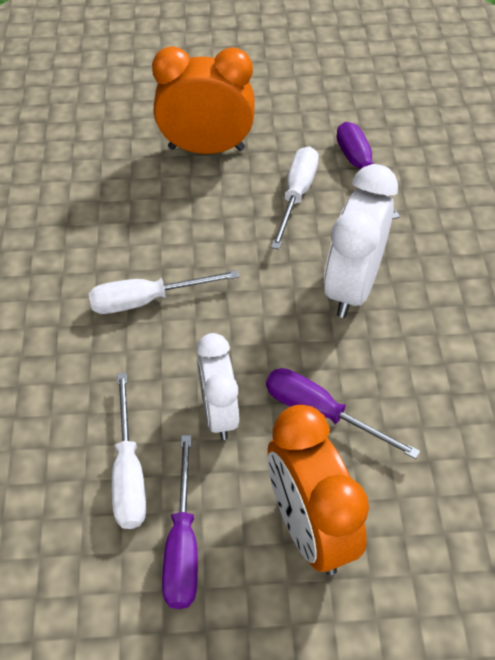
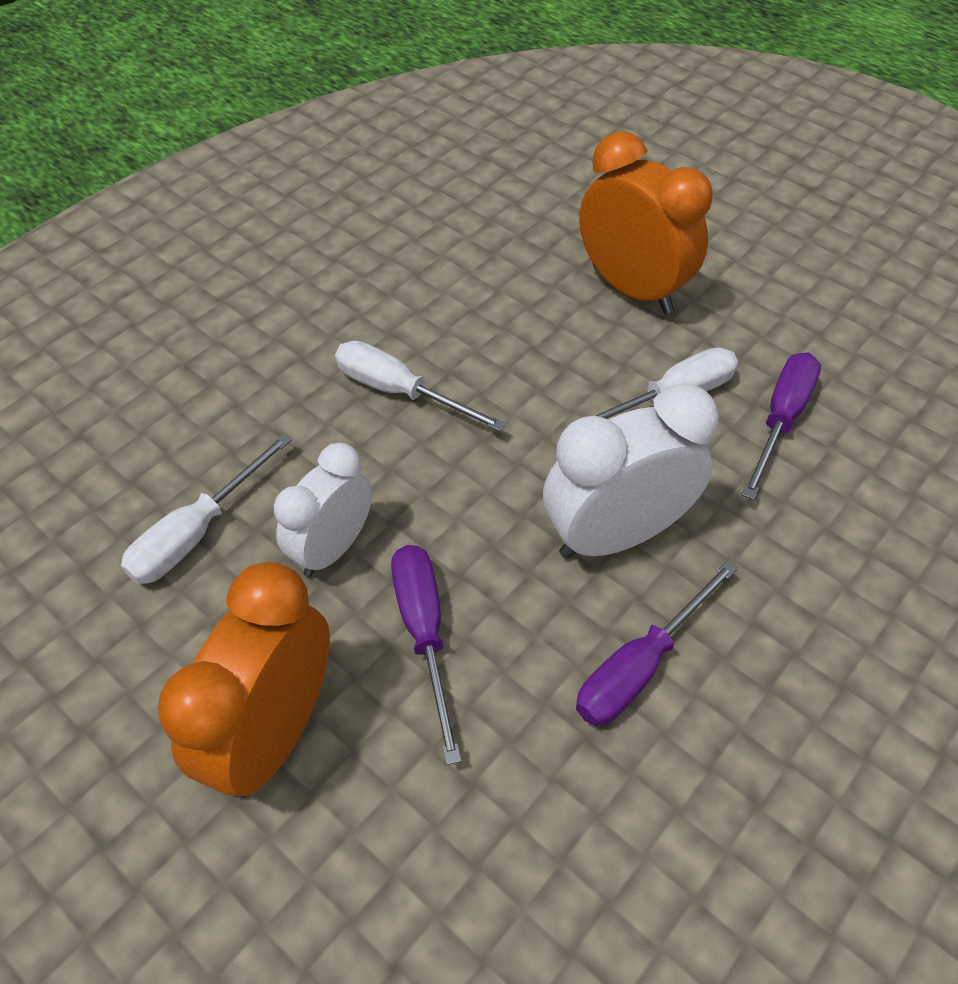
camera: 45 degrees right, 0 degrees up
(182, 544) = (158, 636): purple screwdriver -> purple screwdriver (640, 665)

